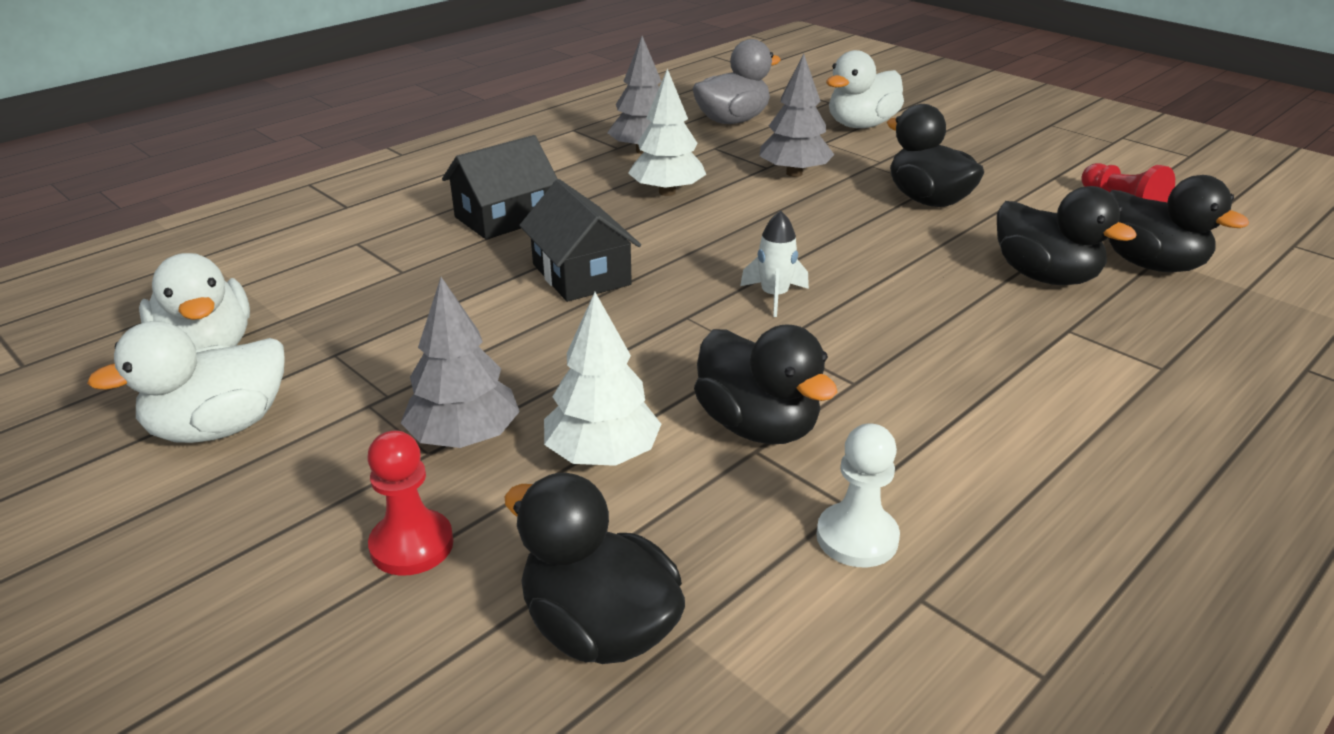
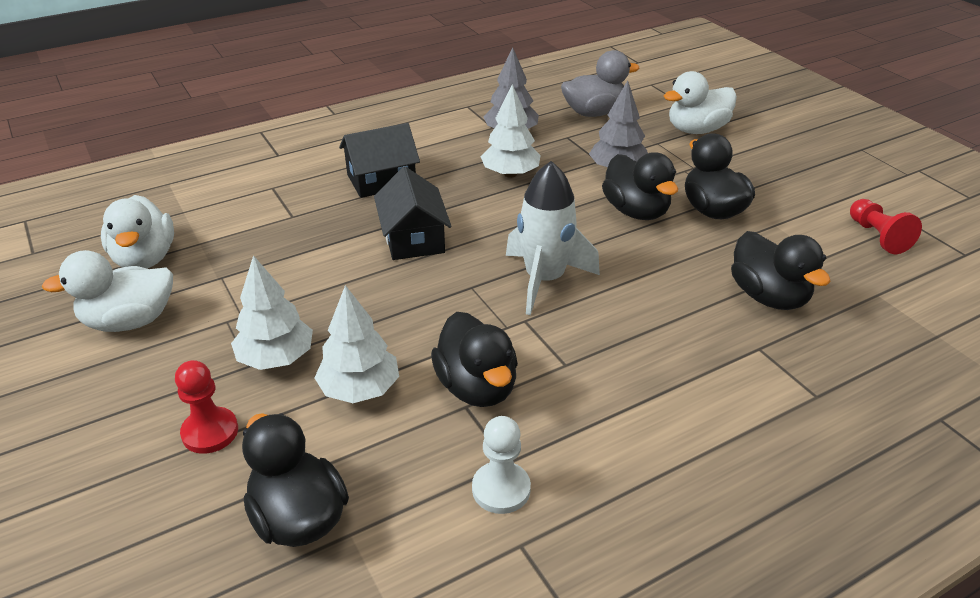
camera: 15 degrees right, 5 degrees up
(464, 438) = (276, 358): grey tree -> white tree
(774, 296) = (544, 280): white rocket -> white rocket, size x1.89
(1150, 264) = (865, 299): black duck -> black duck (636, 211)

